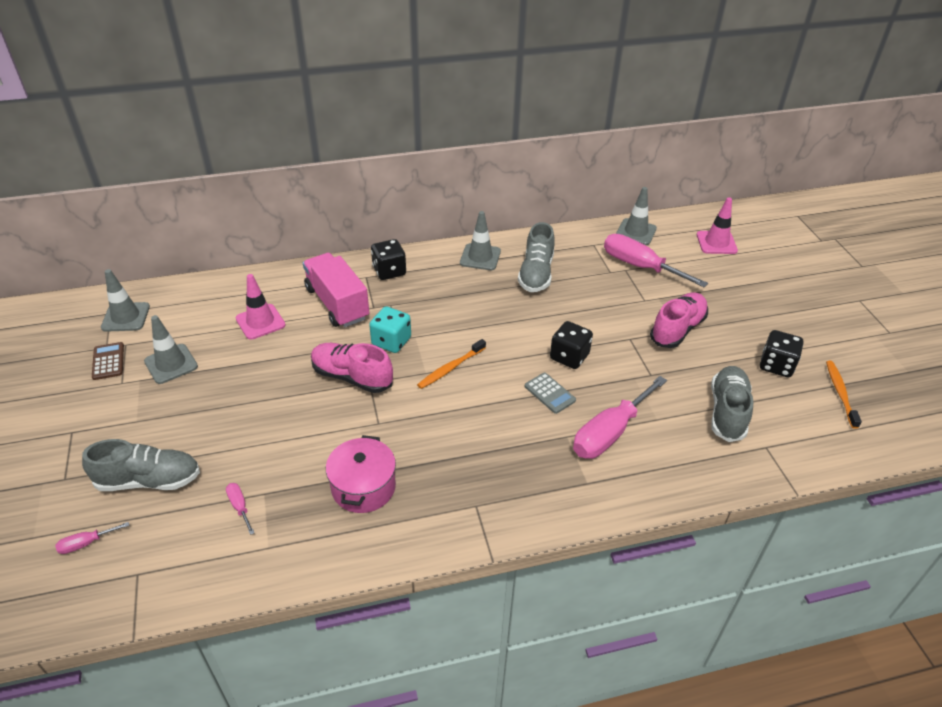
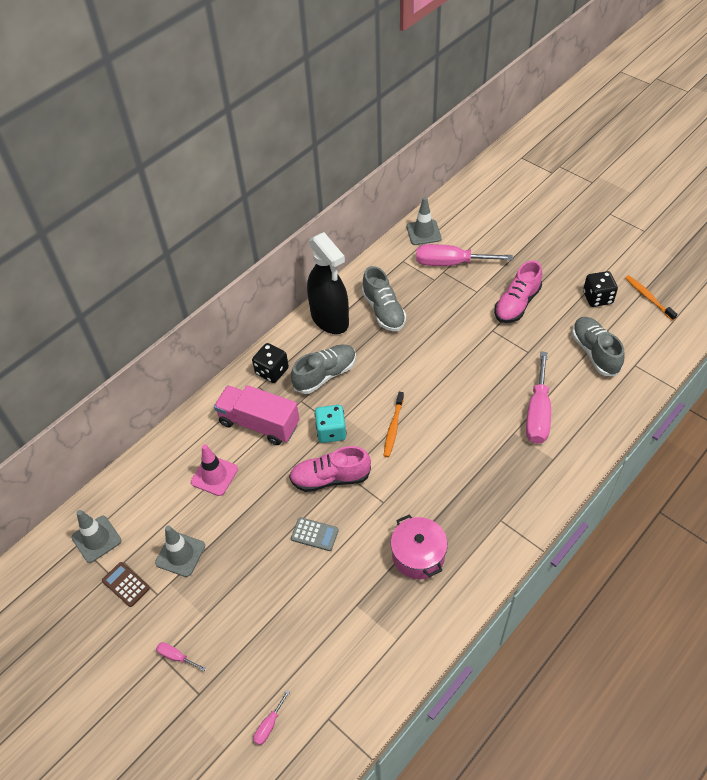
camera: 30 degrees left, 10 degrees up
(149, 480) = (264, 651): grey shoe -> grey shoe (325, 375)
(240, 507) = (349, 625): pink screwdriver -> pink screwdriver (176, 656)
(480, 257) = (330, 319): grey traffic cone -> black spray bottle
(550, 393) = (476, 406): grey calculator -> grey calculator (314, 534)
(569, 357) = (465, 369): black dice -> none
(677, 329) = (516, 304): pink shoe -> pink shoe turned 150 degrees counterclockwise
(716, 243) = (486, 212): pink traffic cone -> none

